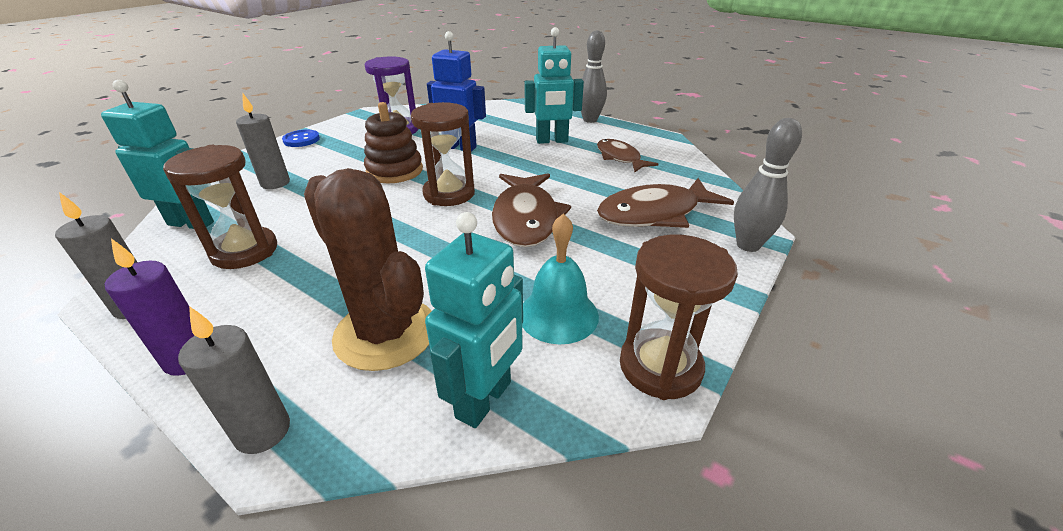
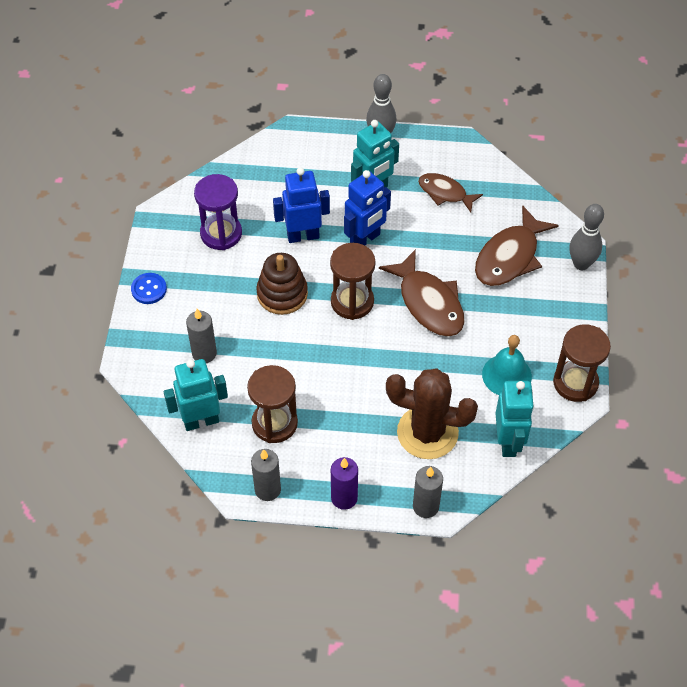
camera: 30 degrees left, 20 degrees up
(511, 162) = (365, 239): none -> blue robot

